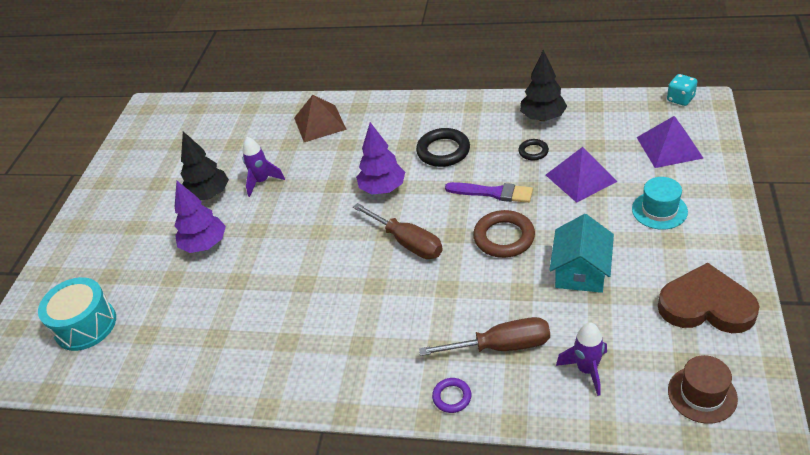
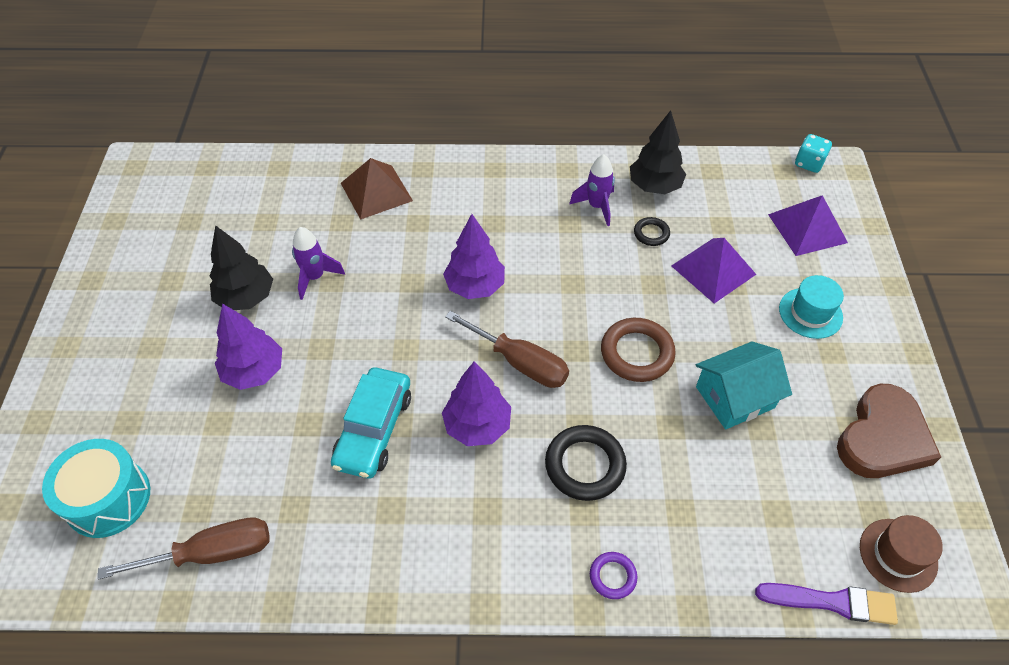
camera: 15 degrees left, 10 degrees up
(285, 286) = (374, 429): none -> turquoise car
(365, 286) = (477, 426): none -> purple tree
(443, 151) = (541, 232): black ring -> black ring (585, 465)
(493, 193) = (613, 291): purple brush -> purple brush (832, 602)
(501, 346) = (660, 503): brown screwdriver -> brown screwdriver (212, 553)
(580, 271) = (735, 397): turquoise house -> turquoise house turned 60 degrees clockwise
(586, 370) = (764, 530): purple rocket -> purple rocket (596, 206)
(706, 305) = (883, 438): brown heart -> brown heart turned 120 degrees clockwise

